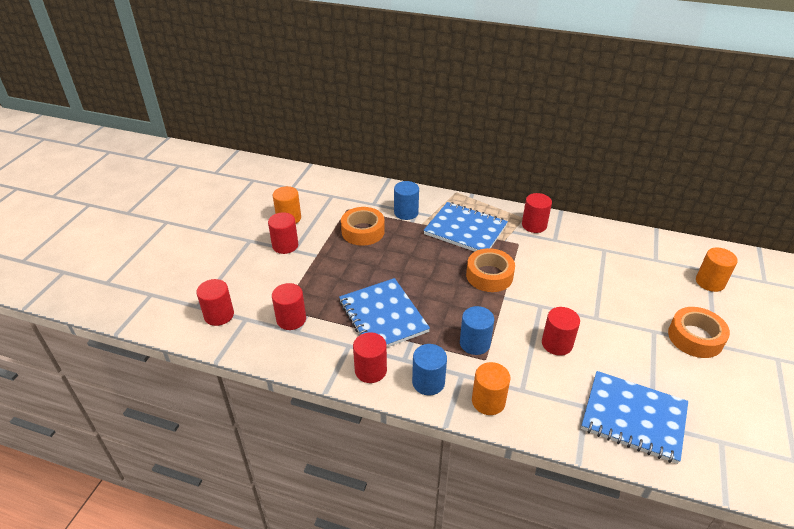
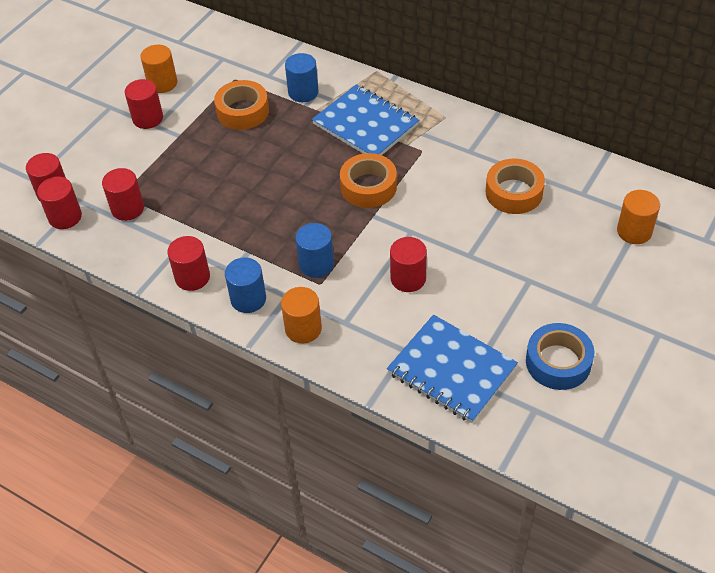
camera: 15 degrees right, 10 degrees up
(383, 316) = (227, 219): blue notebook -> none
(534, 225) = (453, 128): red cylinder -> red cylinder (65, 217)
(695, 337) = (574, 295): orange tape -> orange tape (514, 192)
(716, 395) = (558, 362): none -> blue tape

